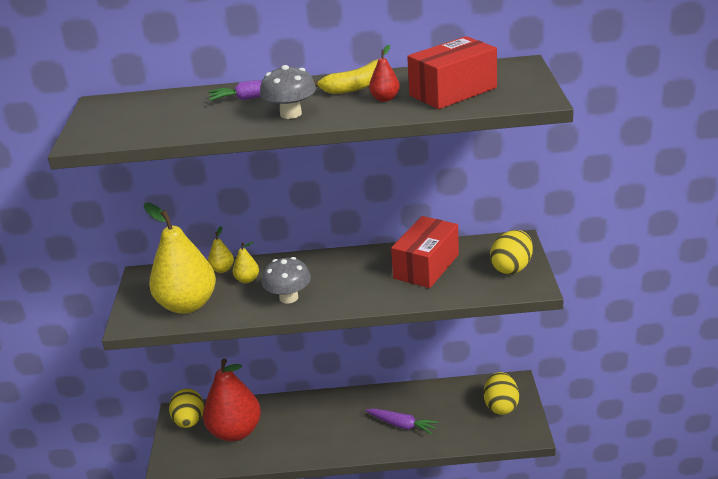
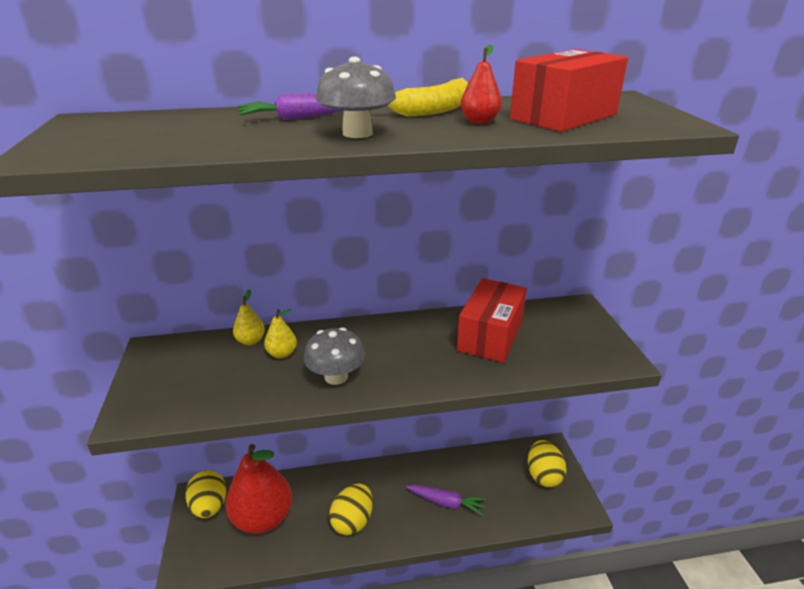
camera: 10 degrees left, 0 degrees up
(187, 304) = (207, 388): yellow pear -> none
(511, 268) = (586, 337): yellow egg -> yellow egg (352, 521)

